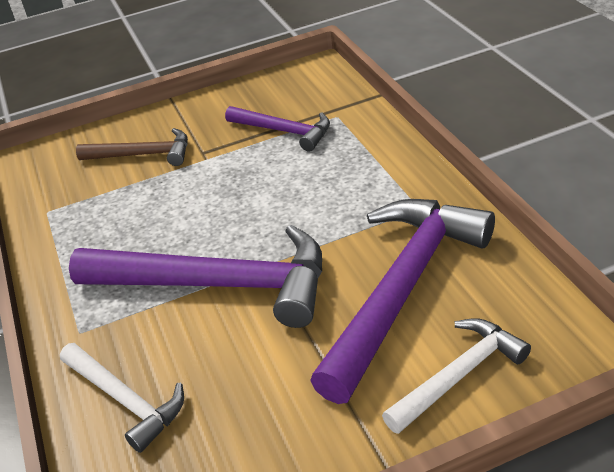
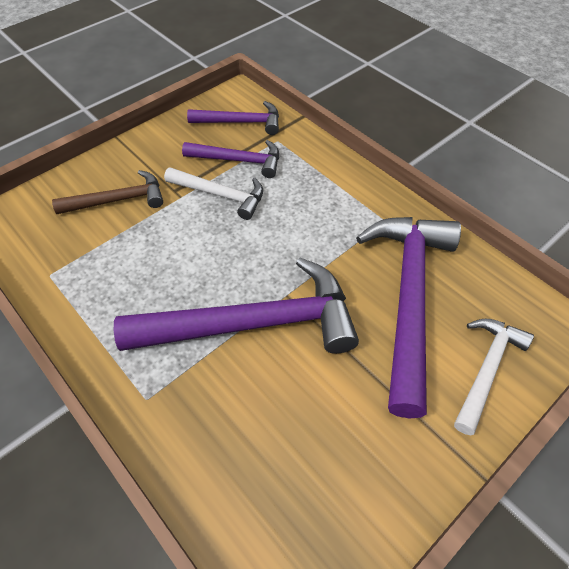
camera: 25 degrees left, 15 degrees up
(125, 400) = (225, 460): white hammer -> white hammer (220, 195)
(306, 95) = (241, 122): none -> purple hammer

